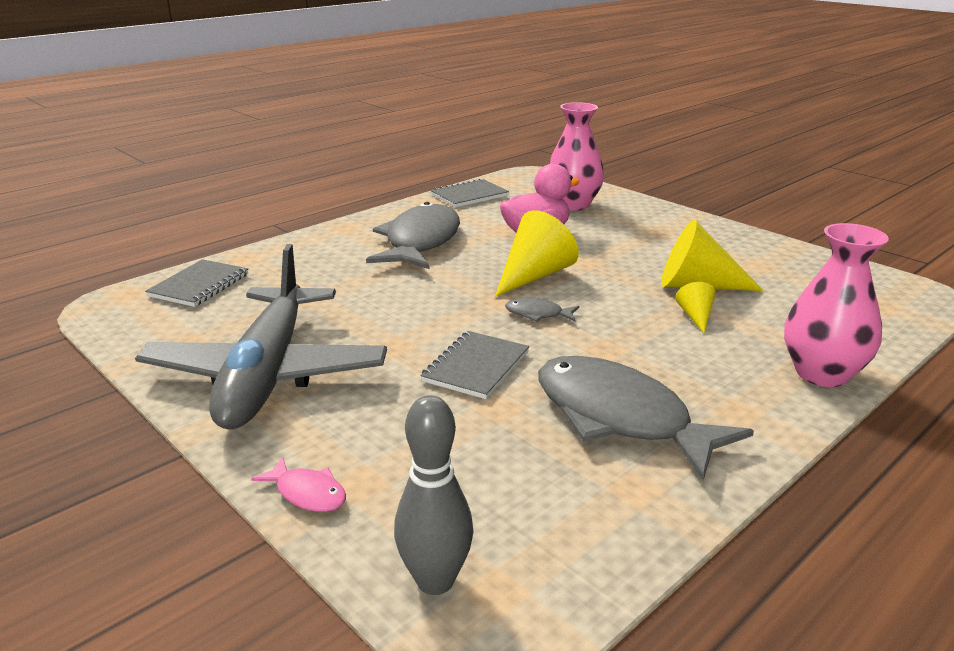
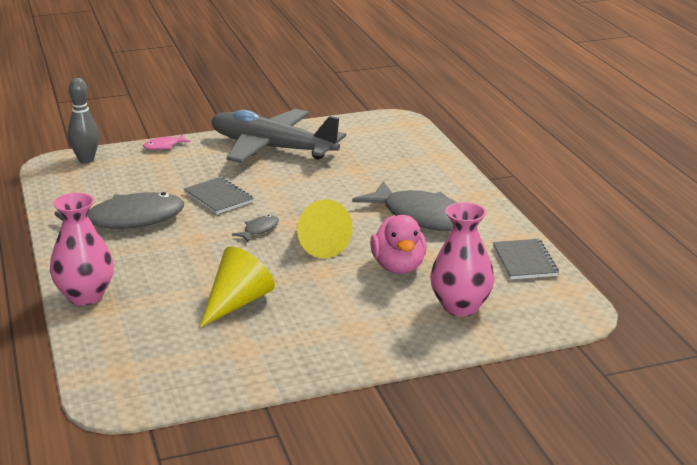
camera: 115 degrees right, 0 degrees up
(199, 285) = (405, 141): grey notebook -> none
(695, 317) = (195, 283): yellow cone -> none

